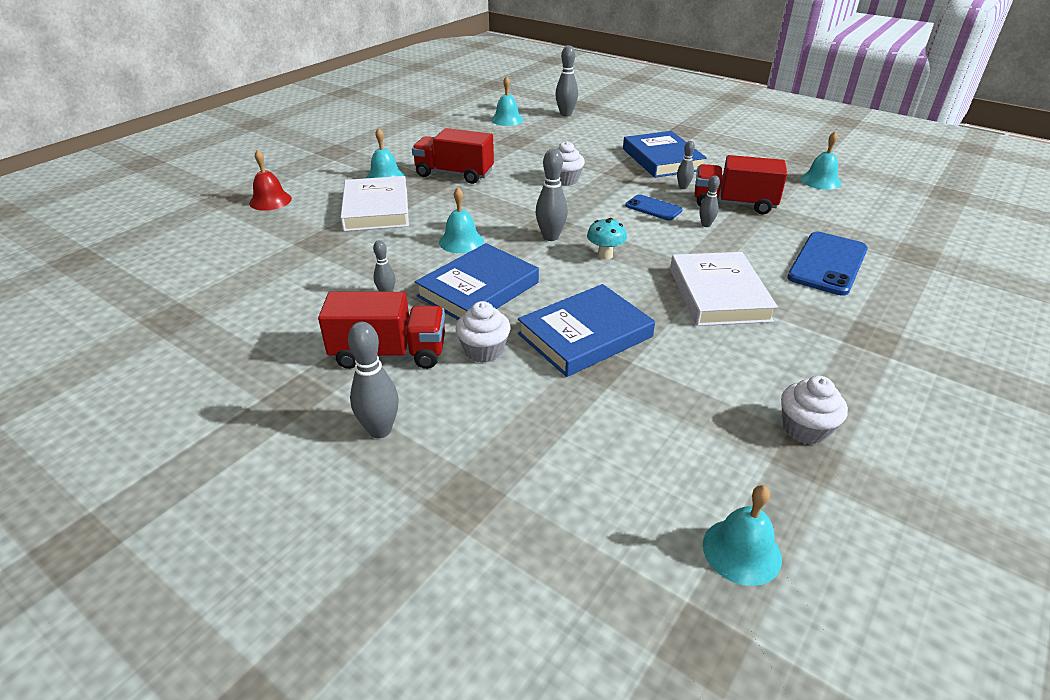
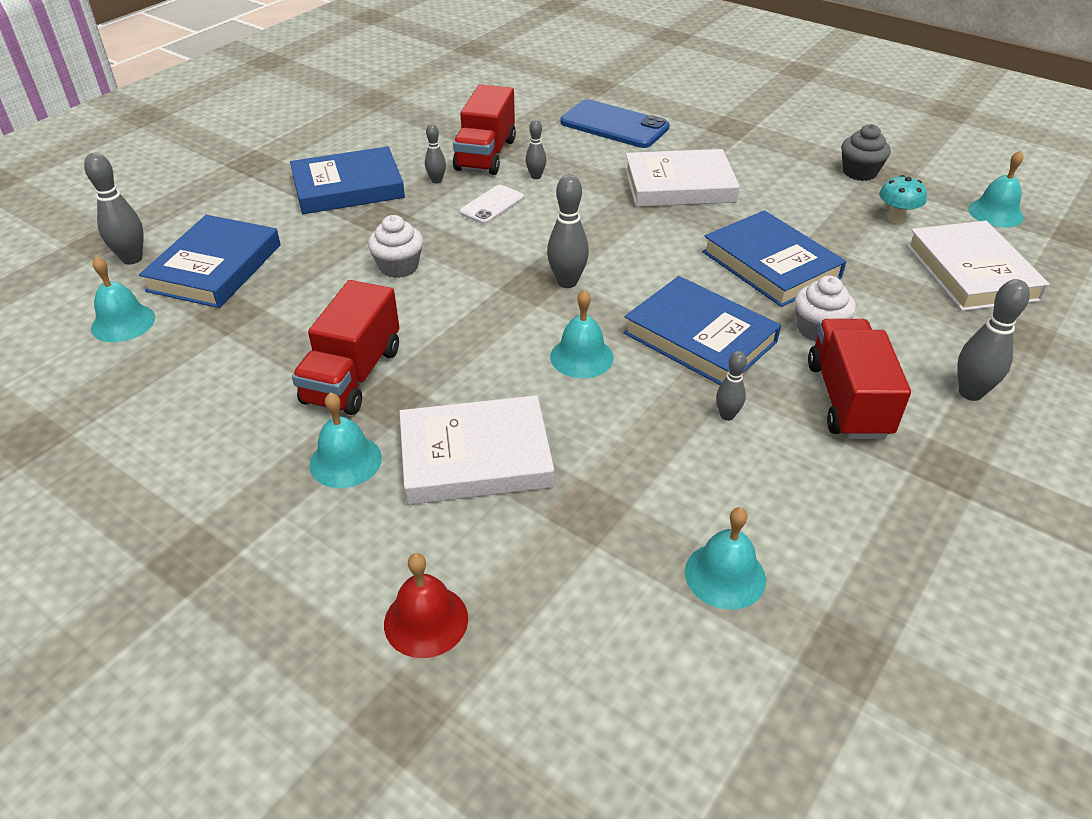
camera: 90 degrees left, 5 degrees up
(559, 133) = (215, 267): none -> blue book
(586, 484) = (971, 272): none -> white book
(605, 255) = (609, 245): turquoise mushroom -> turquoise mushroom (896, 218)
(653, 208) = (492, 205): blue phone -> white phone
(805, 429) = (859, 172): white cupcake -> grey cupcake
(820, 181) = (434, 100): turquoise bell -> turquoise bell (725, 575)

